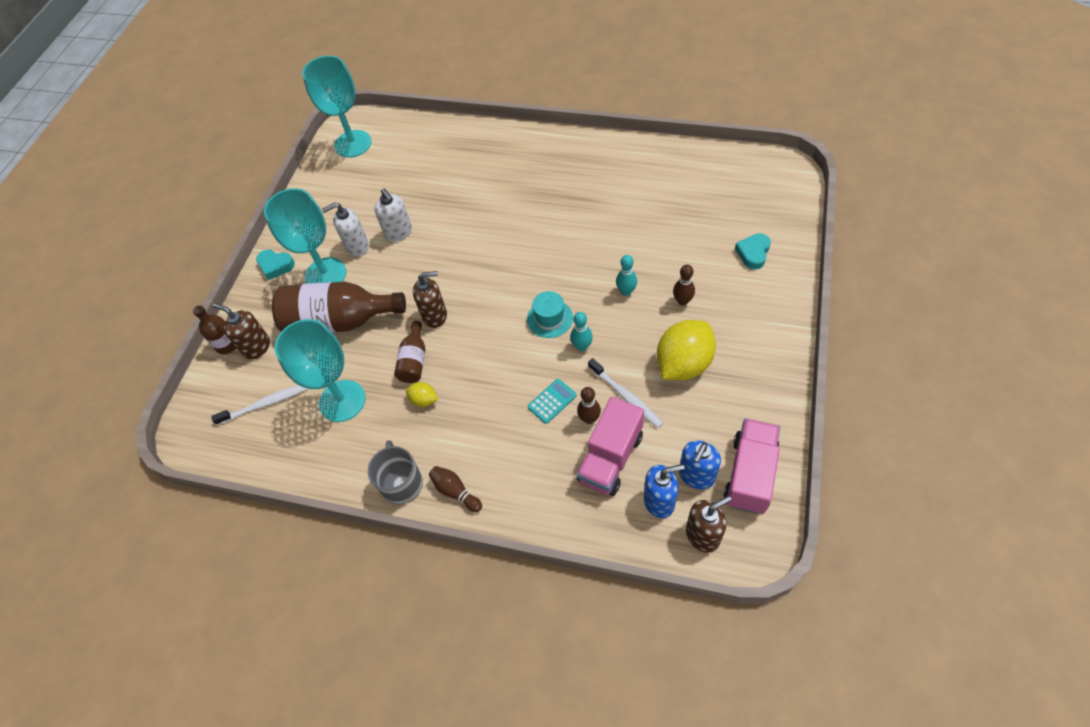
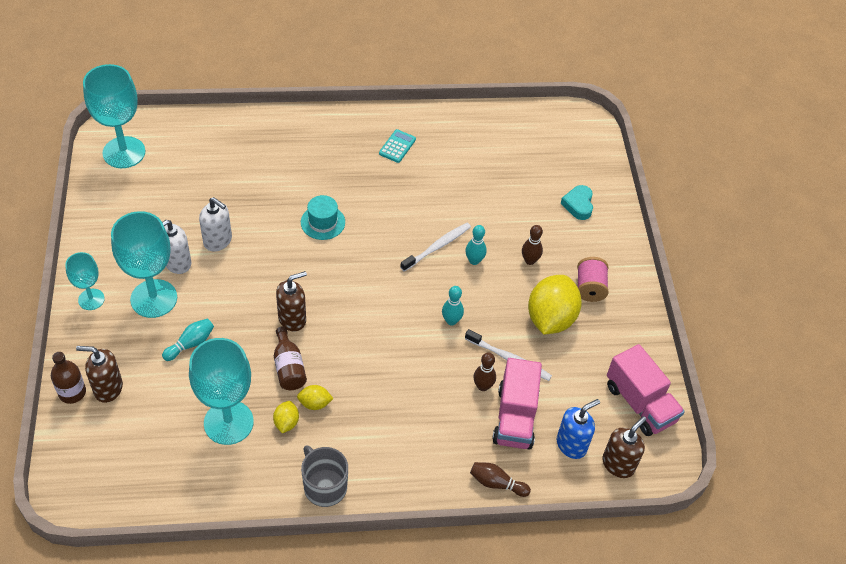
camera: 30 degrees left, 5 degrees down
(265, 404) = (144, 444): white toothbrush -> white toothbrush (437, 247)
(276, 266) = (91, 299): turquoise heart -> turquoise goblet
(339, 321) = (190, 344): brown bottle -> turquoise bowling pin
(392, 412) = (286, 422): none -> yellow lemon
(455, 491) = (381, 481): brown bowling pin -> brown bowling pin (496, 483)
(550, 318) = (410, 300): turquoise hat -> turquoise hat (323, 222)
(552, 401) = (442, 378): turquoise calculator -> turquoise calculator (397, 146)
(696, 476) = (596, 415): blue soap dispenser -> none
(736, 340) = (590, 288): none -> pink spool
(749, 474) = (640, 403): pink truck -> pink truck turned 150 degrees clockwise

